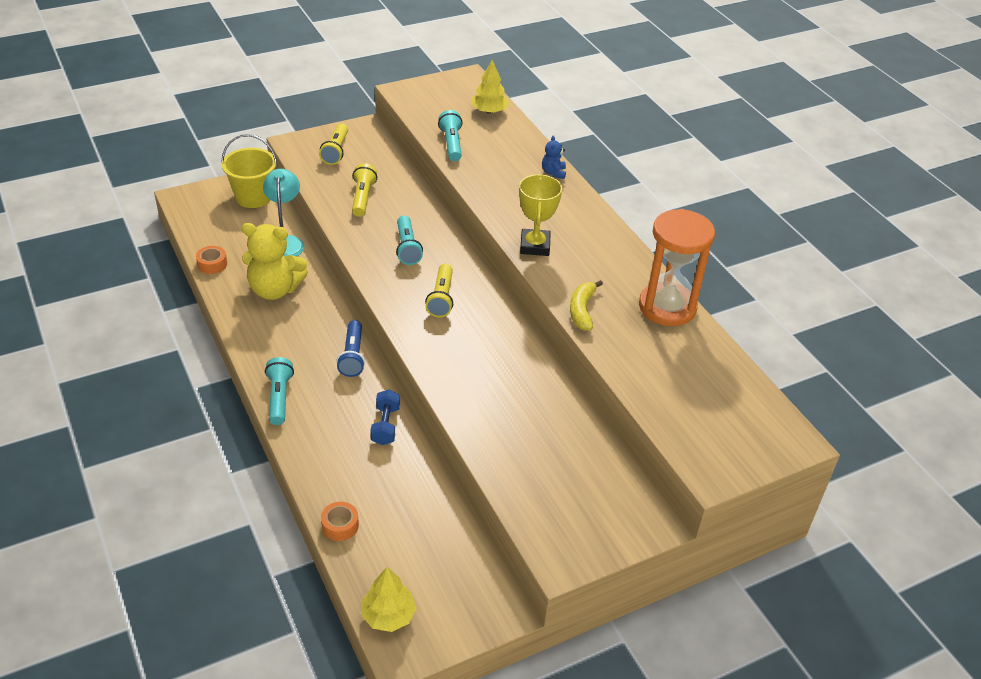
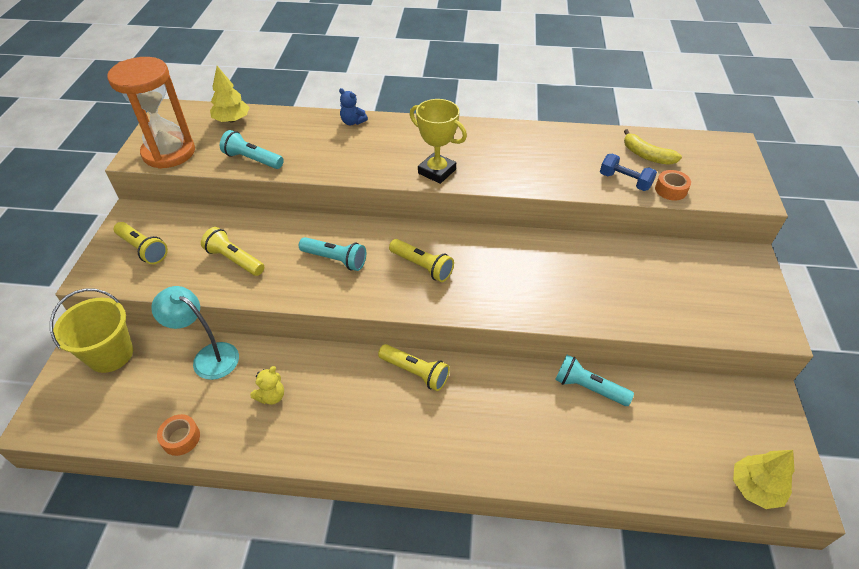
camera: 55 degrees left, 5 degrees up
(275, 289) = (271, 396): yellow teddy bear -> yellow teddy bear, size x0.46
(279, 398) = (432, 460): turquoise flashlight -> turquoise flashlight (588, 388)
(340, 525) = (632, 480): orange tape -> orange tape (670, 190)
(352, 356) = (415, 372): blue flashlight -> yellow flashlight
(385, 425) = (522, 387): blue dumbbell -> blue dumbbell (625, 181)
(582, 310) = (536, 181): yellow banana -> yellow banana (646, 155)
(667, 307) = (561, 138): orange hourglass -> orange hourglass (169, 152)

